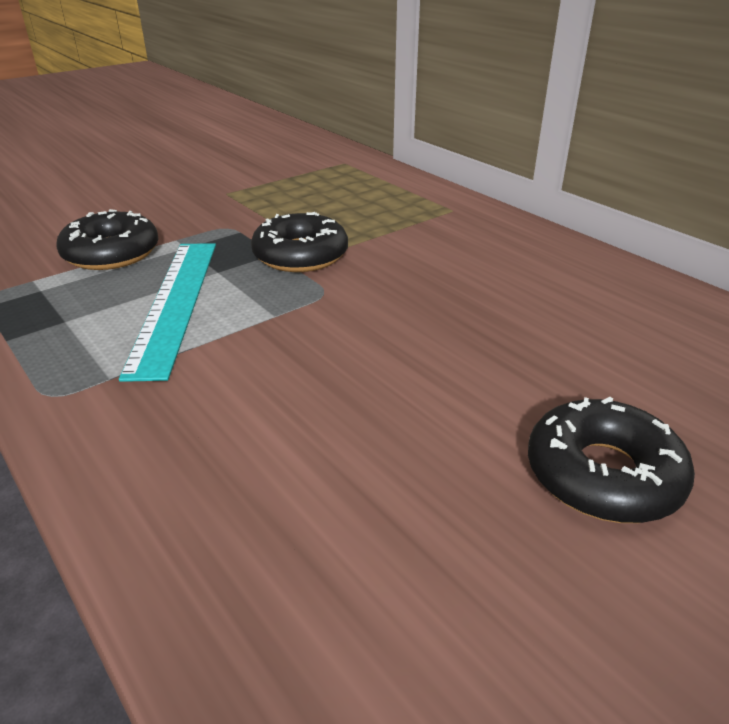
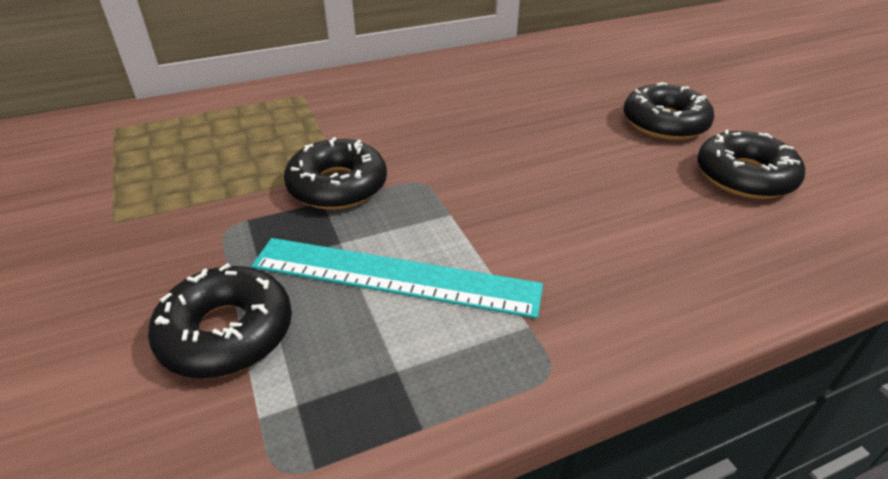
camera: 75 degrees left, 5 degrees up
(476, 576) = (744, 176): none -> black donut

